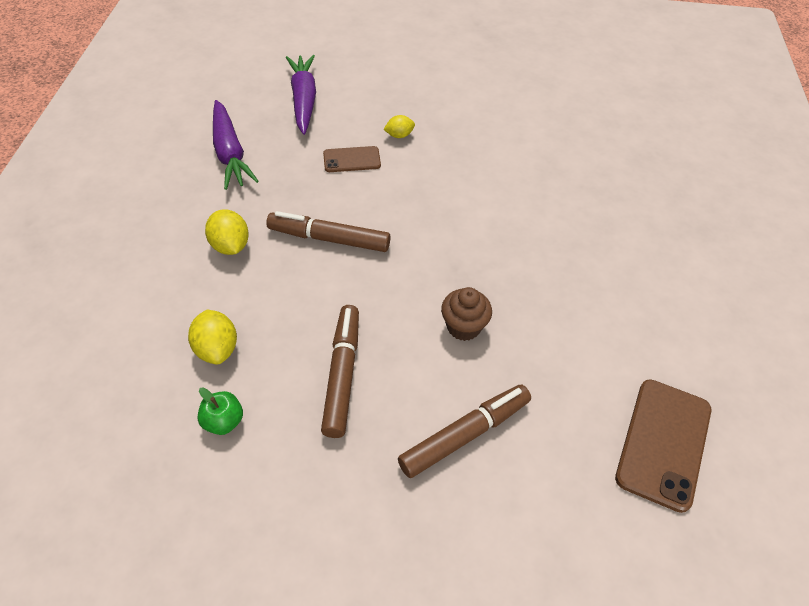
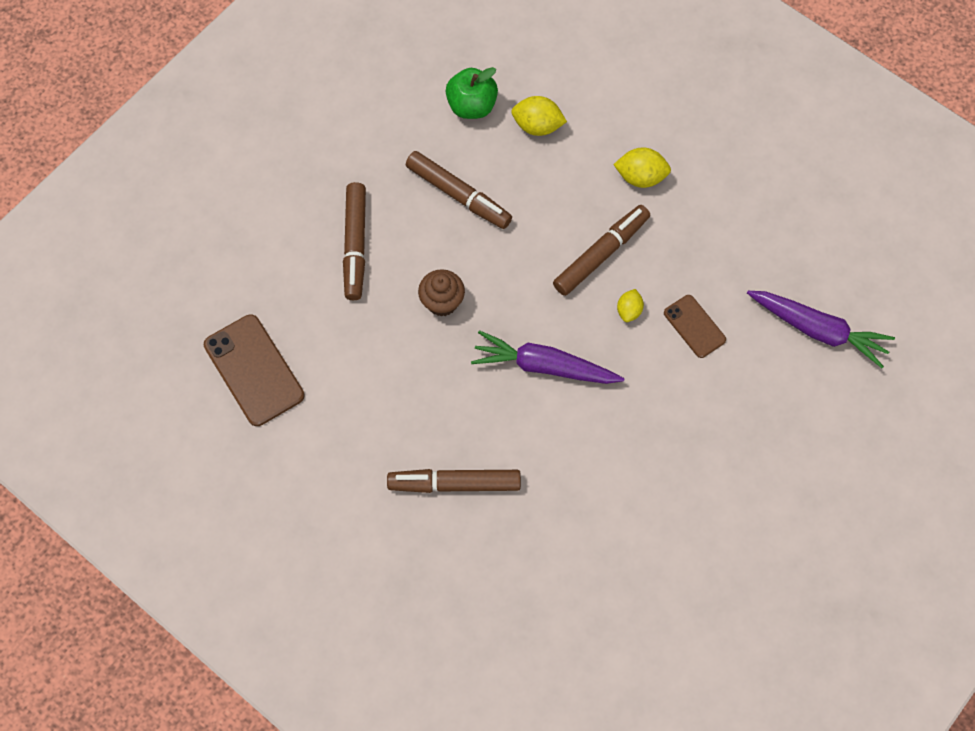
camera: 125 degrees right, 15 degrees up
(223, 421) = (472, 106): green apple -> green apple, size x1.51
(230, 153) = (767, 226): purple carrot -> purple carrot (544, 366)
(352, 160) = (694, 326): brown phone -> brown phone turned 60 degrees counterclockwise
(399, 135) = (706, 391): yellow lemon -> yellow lemon (629, 310)
(603, 237) = (454, 484): none -> brown marker

